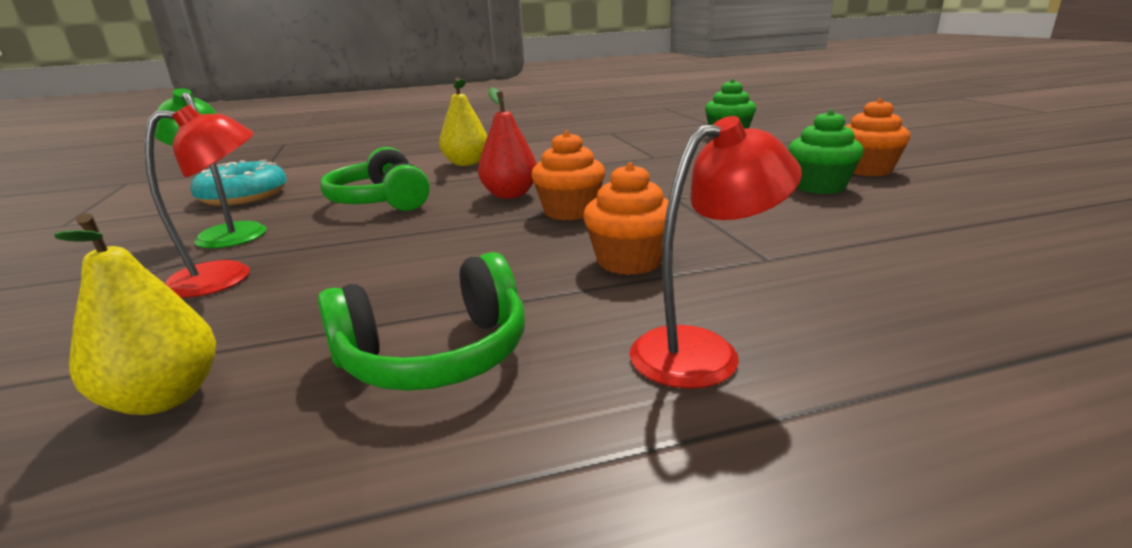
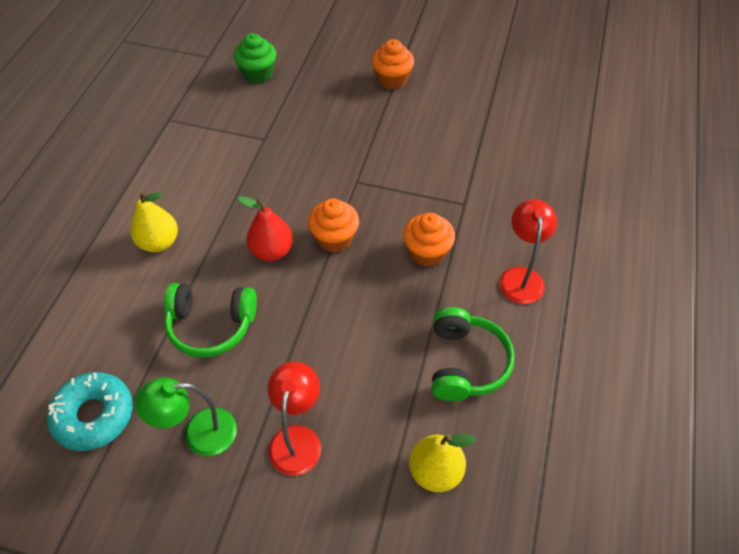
camera: 60 degrees left, 30 degrees up
(819, 187) = (398, 117): green cupcake -> none

